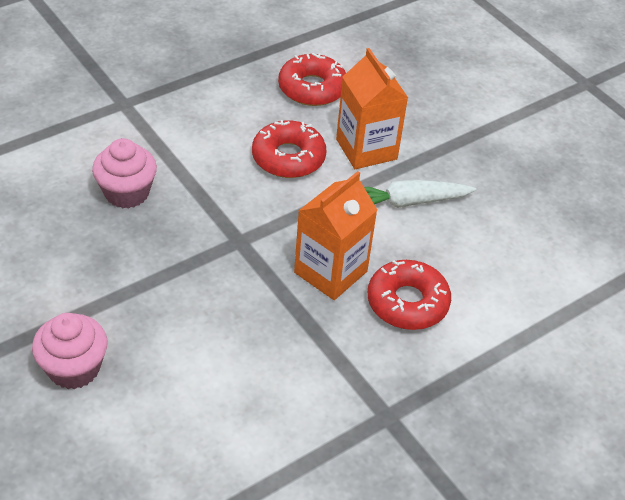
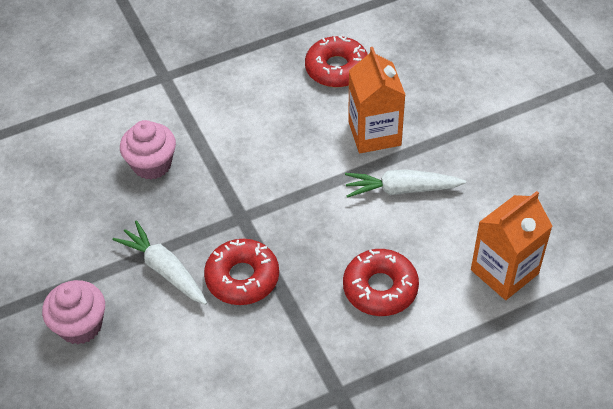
camera: 15 degrees right, 5 degrees up
(162, 301) = (165, 270): none -> white carrot
(288, 157) = (301, 138): red donut -> red donut (242, 278)
(330, 272) = (317, 253): orange carton -> orange carton (504, 272)

